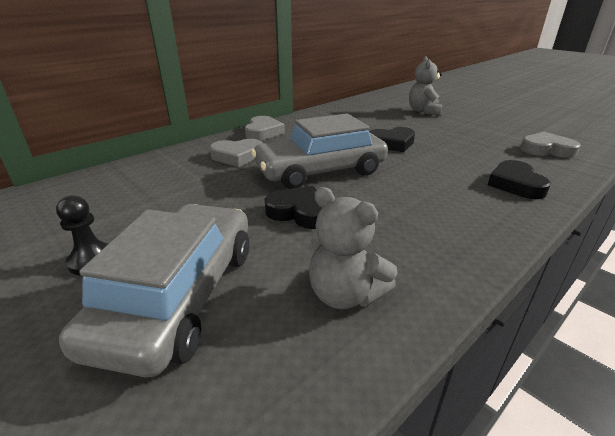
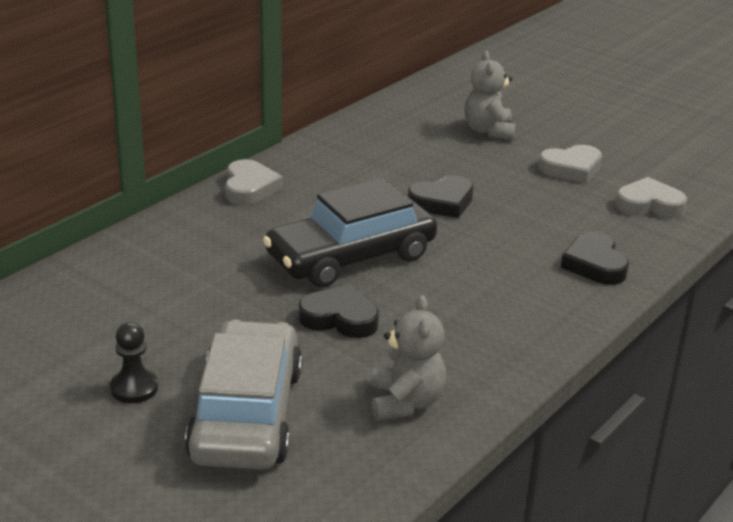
camera: 10 degrees left, 0 degrees up
(237, 156) = (230, 237): grey heart -> grey heart (571, 169)
(320, 171) = (351, 257): grey car -> black car
(345, 295) = (405, 402): grey teddy bear -> grey teddy bear turned 120 degrees counterclockwise

